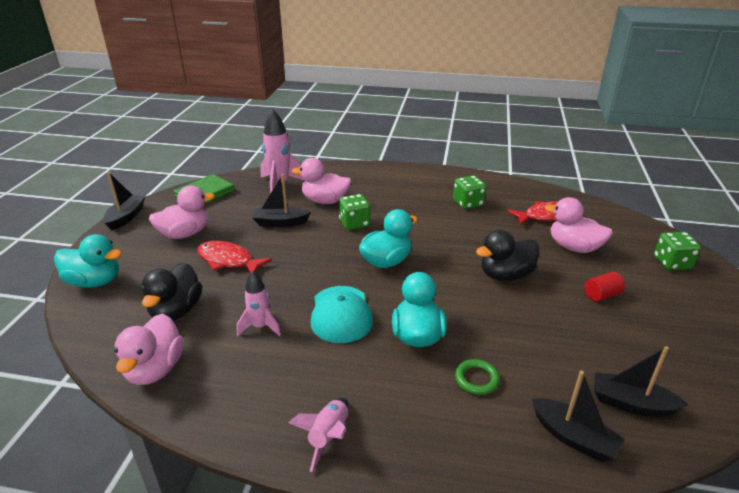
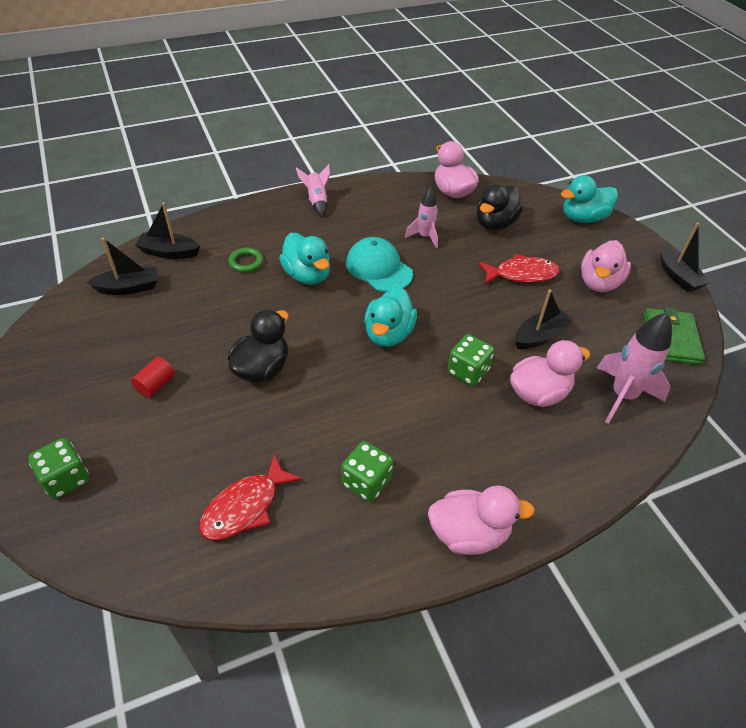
camera: 145 degrees right, 15 degrees up
(176, 311) = (495, 224): black duck -> black duck turned 120 degrees counterclockwise
(574, 247) = (195, 451): pink duck -> pink duck (469, 533)

